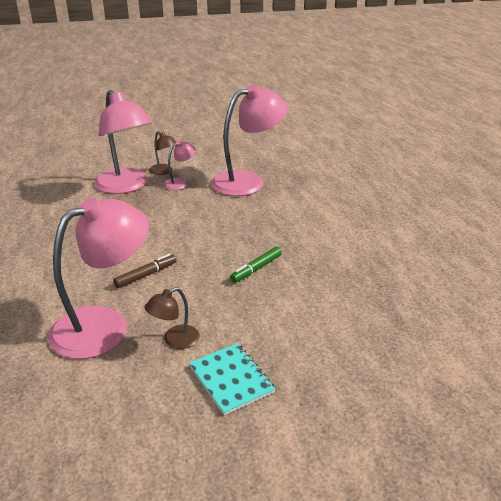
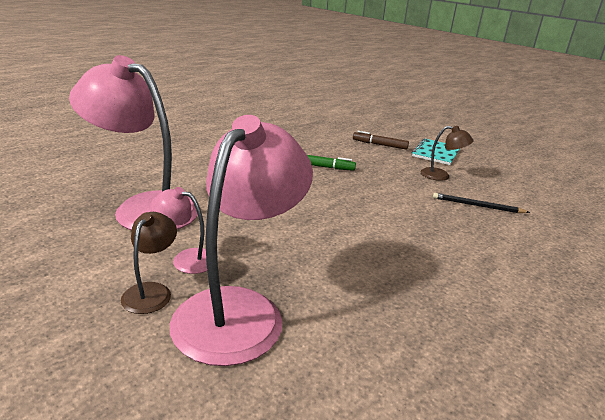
camera: 125 degrees left, 5 degrees down
(104, 325) = (477, 206): pink lamp -> black pencil
(146, 275) = (401, 210): brown marker -> brown marker (379, 145)

